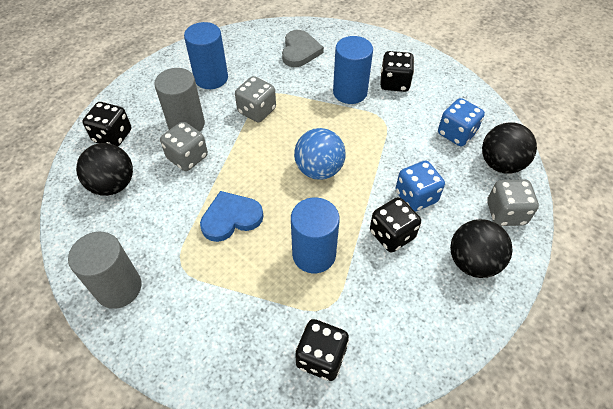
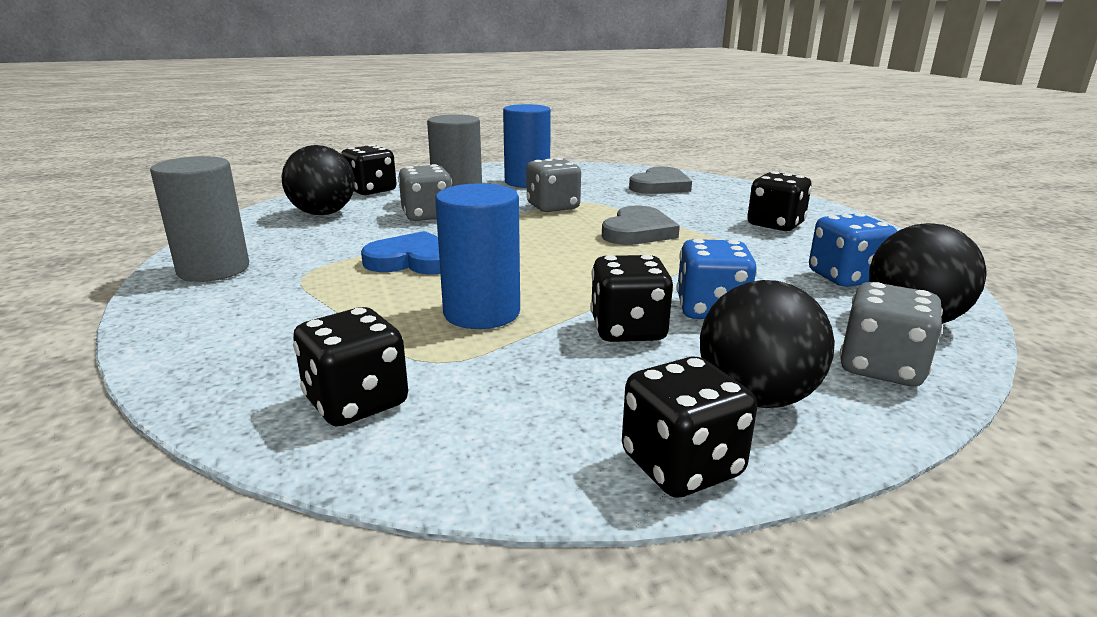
camera: 30 degrees right, 30 degrees down
(319, 170) = (581, 257): blue ball -> none
(328, 124) = (638, 231): none -> grey heart
(350, 92) = (697, 219): blue cylinder -> none
(472, 323) = (681, 466): none -> black dice

